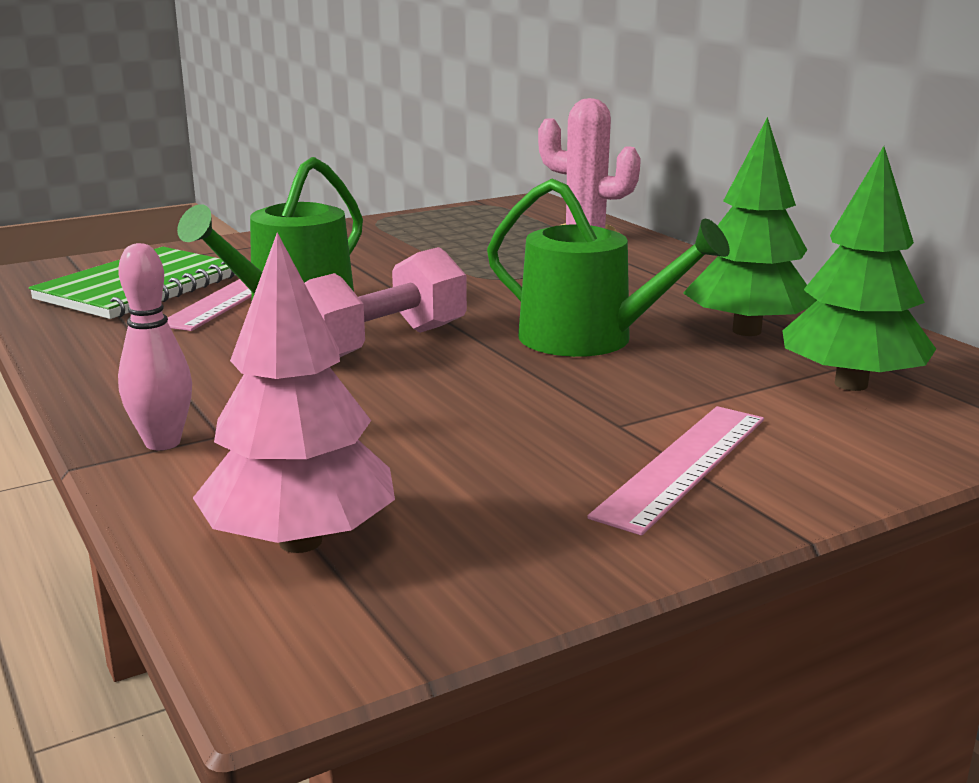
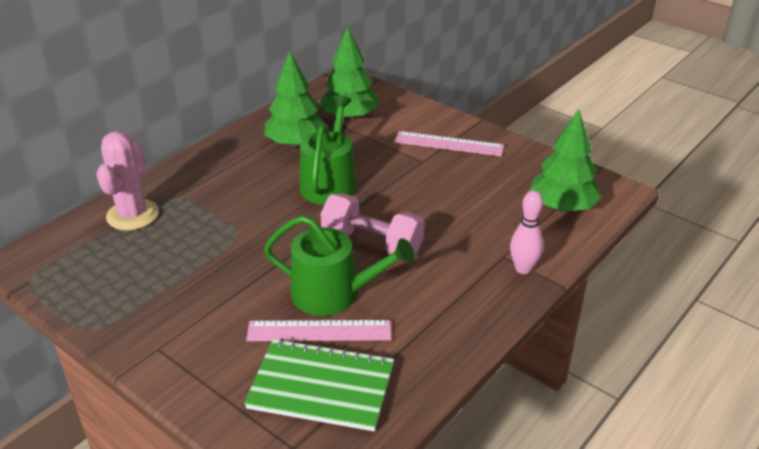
camera: 110 degrees left, 15 degrees up
(300, 541) = (562, 207): pink tree -> green tree

